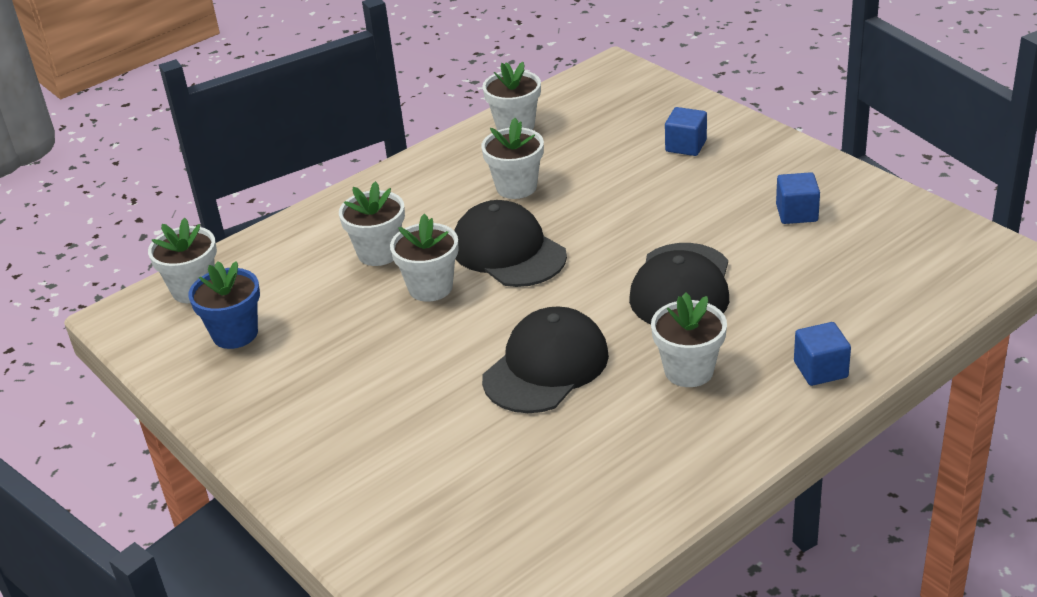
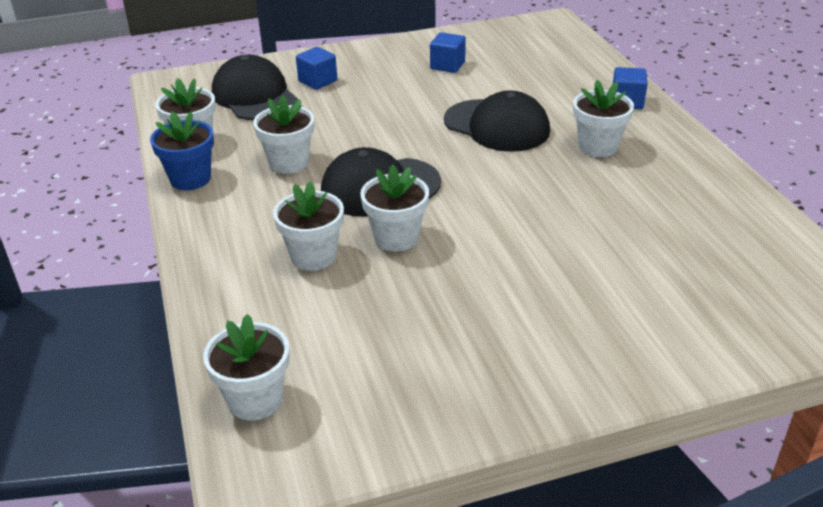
camera: 70 degrees left, 0 degrees up
(235, 334) = (367, 379): blue flower pot -> blue flower pot (190, 179)
(546, 366) = (553, 204): black cap -> black cap (254, 96)

